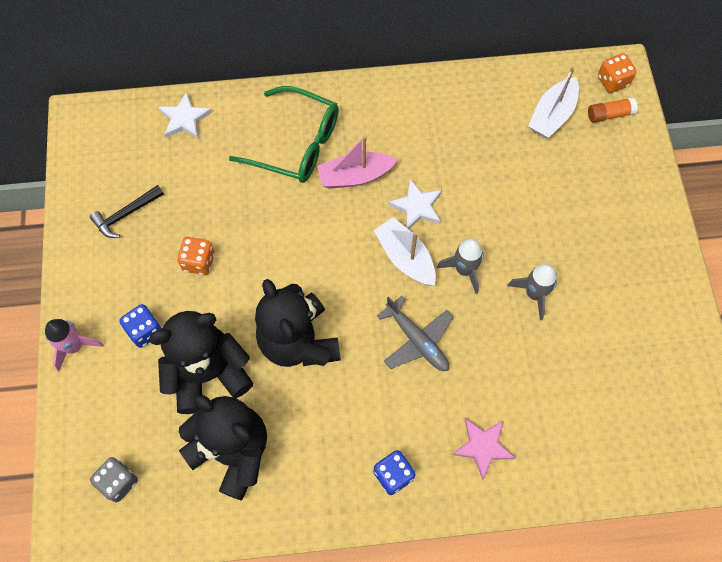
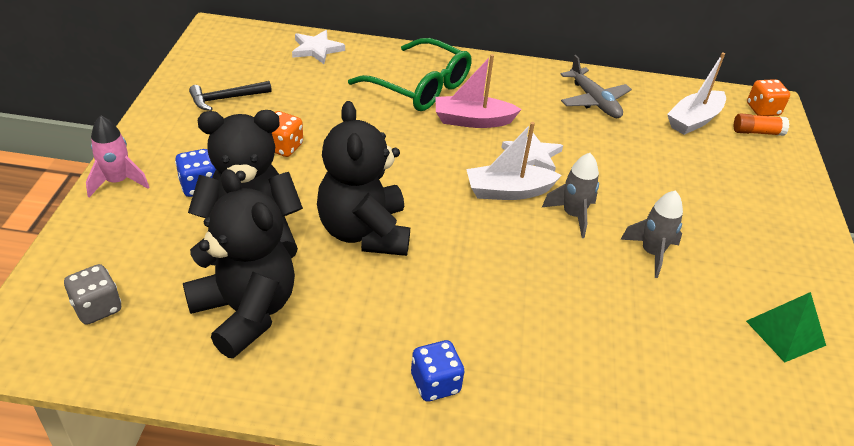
camera: 10 degrees right, 25 degrees down
(405, 257) = (508, 191): white boat -> white boat turned 75 degrees counterclockwise
(417, 340) = (502, 262): grey plane -> grey plane (594, 101)
(482, 446) = (559, 382): pink star -> none
(645, 348) = (785, 333): none -> green pyramid

